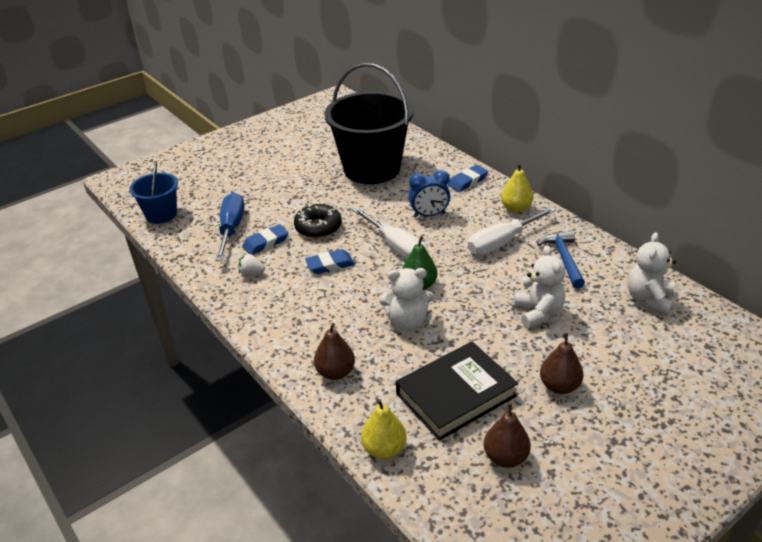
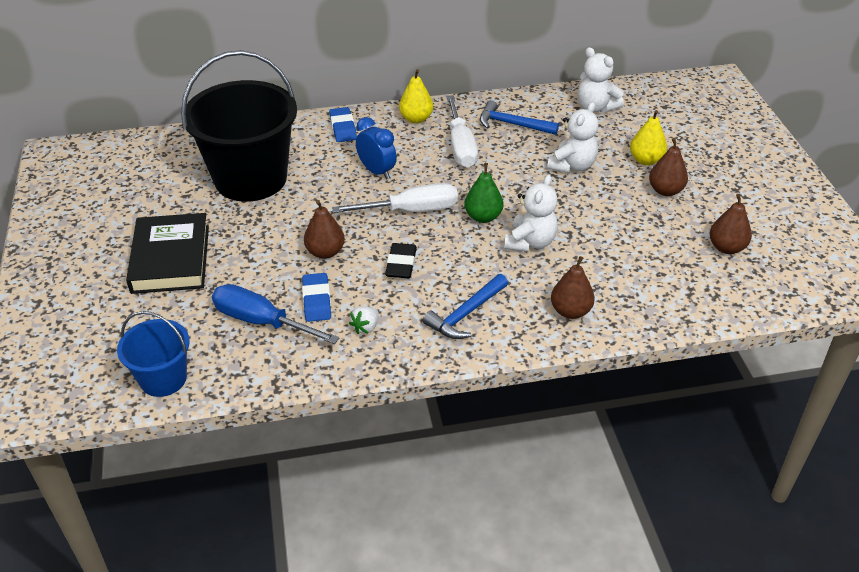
camera: 65 degrees left, 5 degrees up
(295, 315) = (465, 314): none -> blue hammer
(318, 227) = (325, 252): black donut -> brown pear
(330, 265) = (401, 264): blue eraser -> black eraser
(384, 449) = (685, 311): yellow pear -> yellow pear (646, 160)
(429, 215) = (377, 171): blue clock -> blue clock turned 60 degrees counterclockwise
(456, 395) = (643, 248): black book -> black book (171, 259)
(538, 312) = (572, 166): white teddy bear -> white teddy bear turned 105 degrees clockwise

